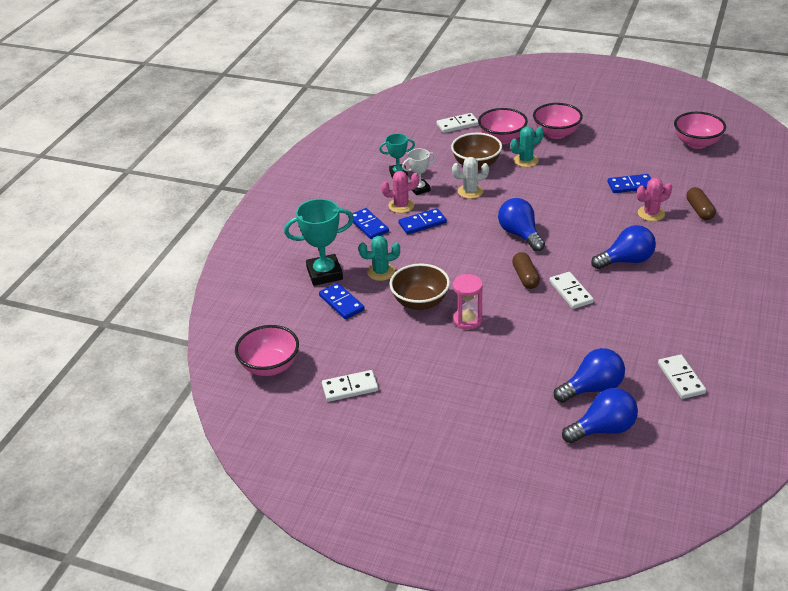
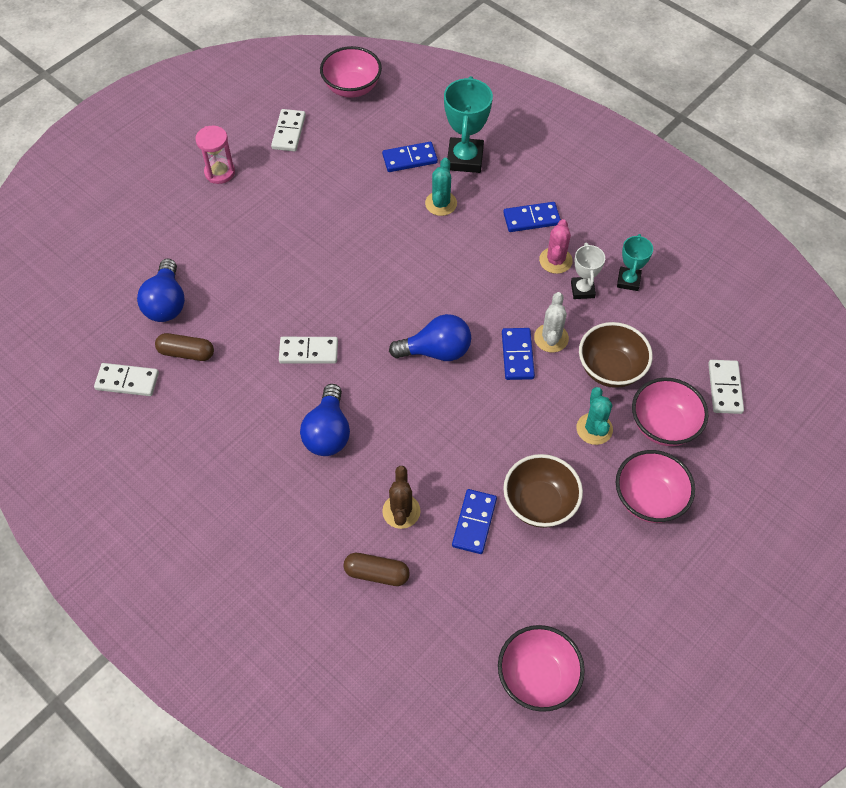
camera: 110 degrees right, 20 degrees up
(420, 302) = (373, 219): brown bowl -> brown bowl (539, 503)
(422, 223) = (509, 268): blue domino -> blue domino (517, 355)
(467, 320) = (322, 246): pink hourglass -> pink hourglass (220, 172)
(525, 277) = (358, 322): brown capsule -> brown capsule (186, 353)
(603, 429) = (115, 287): blue light bulb -> none
(651, 213) = (401, 511): pink cactus -> brown cactus

